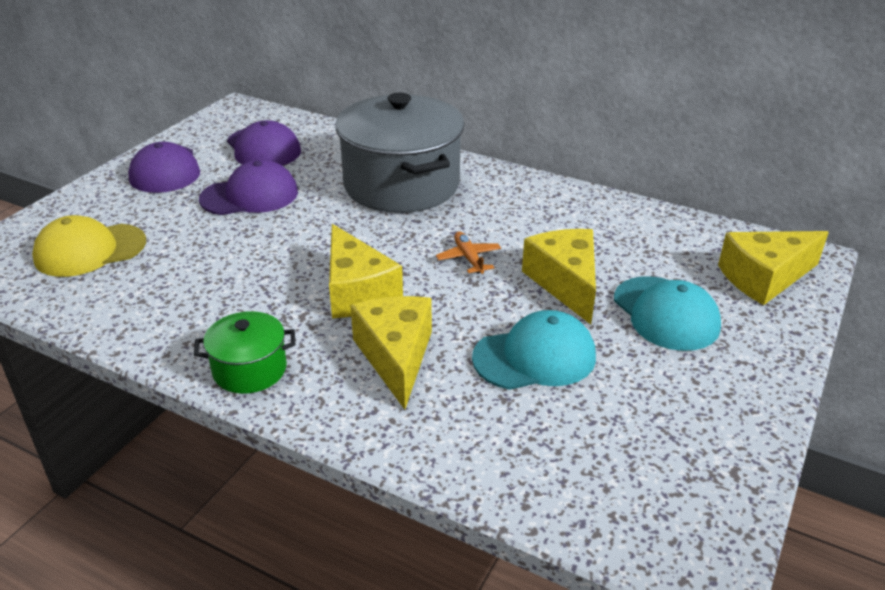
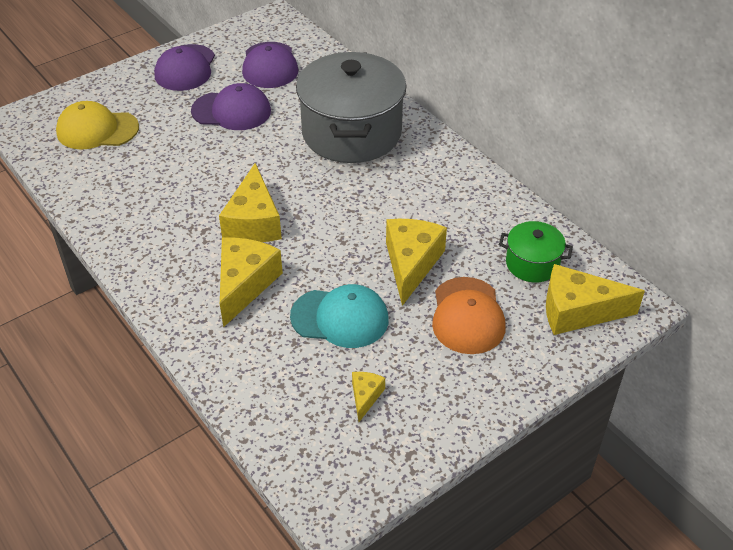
camera: 25 degrees right, 10 degrees up
(249, 369) = (145, 262): green pot -> green pot (532, 264)
(469, 258) = (354, 218): orange plane -> none
(633, 428) = (365, 397): none -> yellow cheese
(666, 313) = (467, 316): turquoise cap -> orange cap

